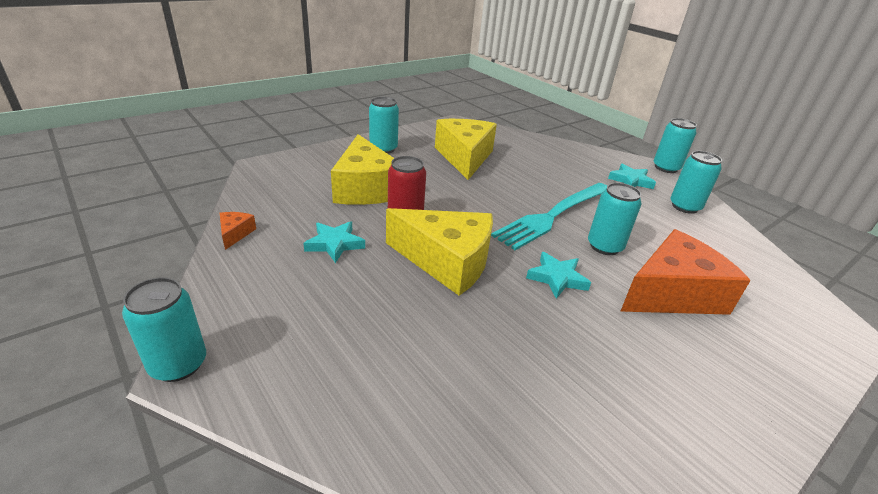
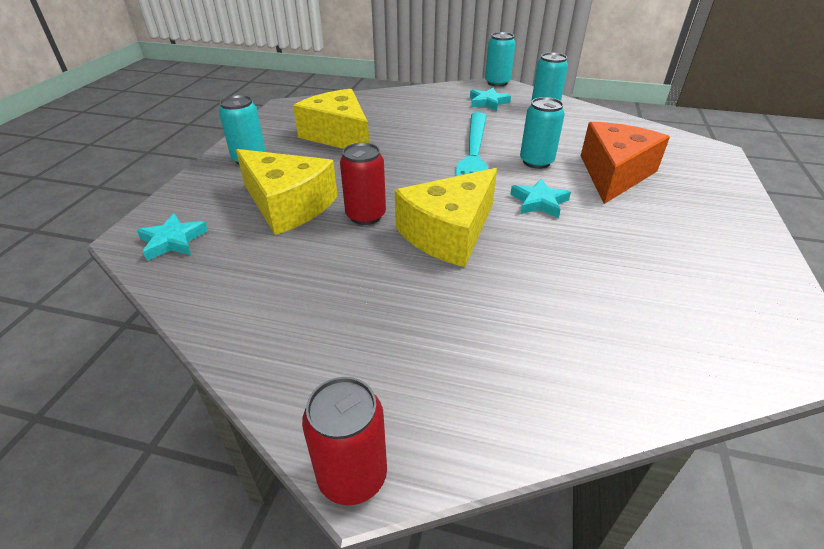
camera: 35 degrees left, 5 degrees up
(178, 364) = (352, 475): turquoise can -> red can
(235, 234) = (214, 320): orange cheese -> none
(335, 244) = (335, 271): turquoise star -> turquoise star (173, 241)
(446, 261) = (449, 233): yellow cheese -> yellow cheese turned 150 degrees clockwise

